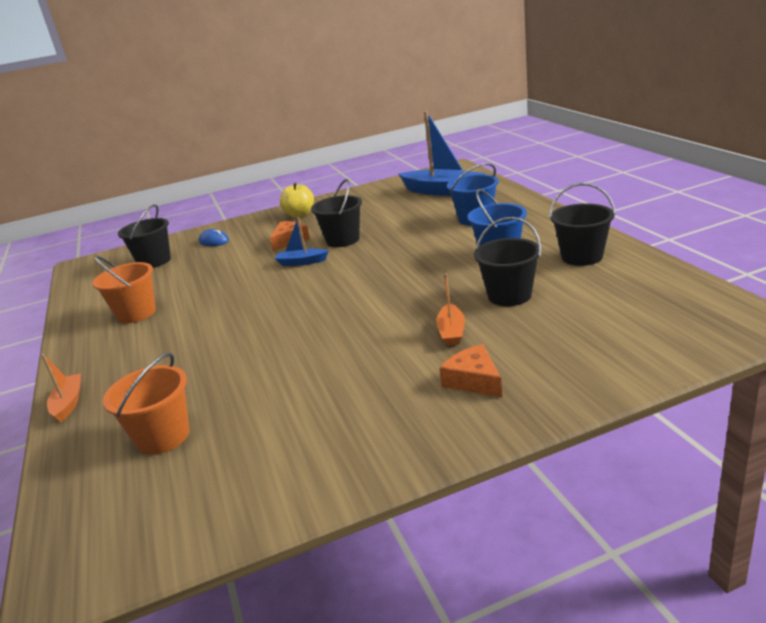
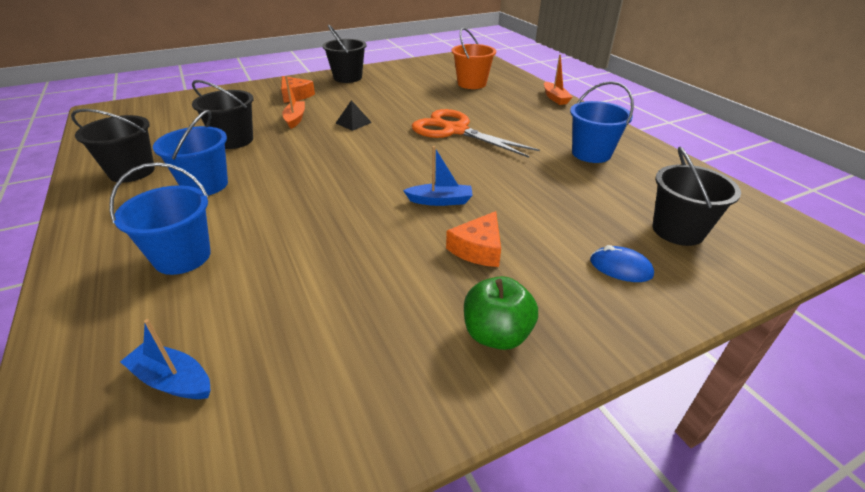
camera: 170 degrees right, 10 degrees up
(136, 313) = (591, 153): orange bucket -> blue bucket
(251, 330) = (455, 130): none -> orange scissors
(300, 215) = (496, 334): yellow apple -> green apple
(342, 240) = (392, 237): black bucket -> black bucket (347, 78)
(373, 332) = (353, 123): none -> black pyramid
(442, 191) = (172, 380): blue boat -> blue boat, size x0.50

